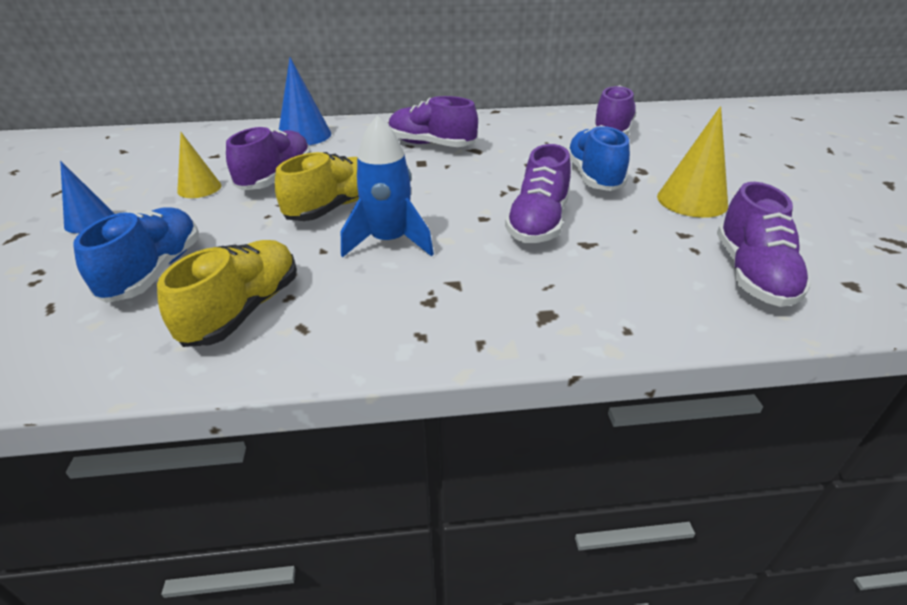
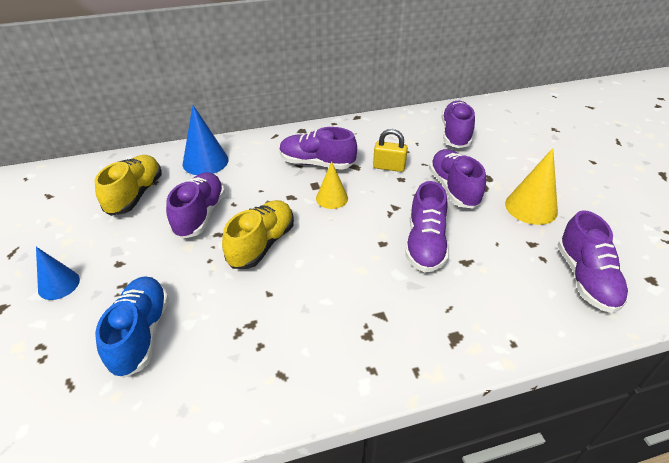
camera: 10 degrees left, 5 degrees up
(199, 188) = (138, 235): yellow cone -> yellow cone (332, 198)
(244, 310) = (230, 364): yellow shoe -> yellow shoe (135, 195)
(389, 241) = (318, 278): blue rocket -> none
(517, 153) = (389, 167): none -> yellow padlock
(593, 177) = (453, 188): blue shoe -> purple shoe

